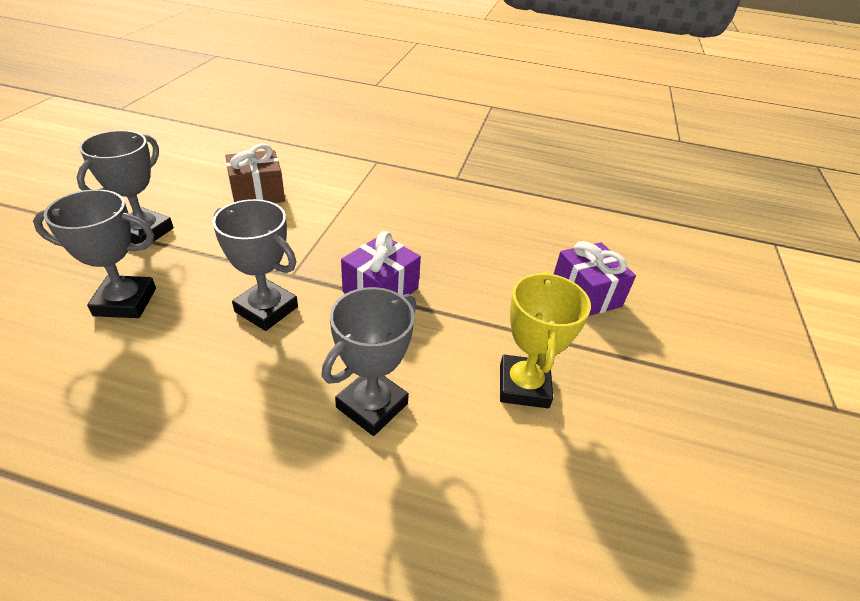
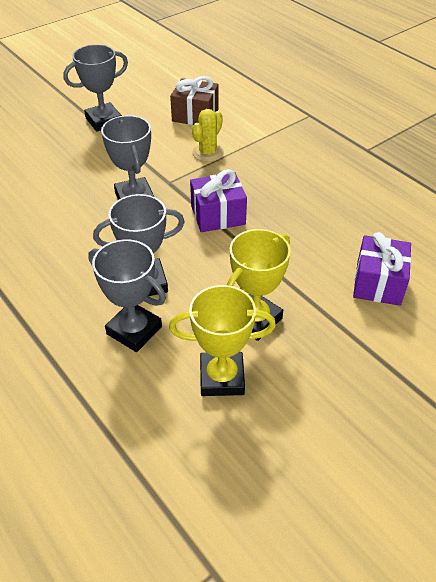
camera: 40 degrees right, 5 degrees up
(125, 302) = (62, 162): grey trophy -> grey trophy (134, 330)
(308, 228) = (208, 153): none -> yellow cactus
(557, 473) = (222, 377): none -> yellow trophy

